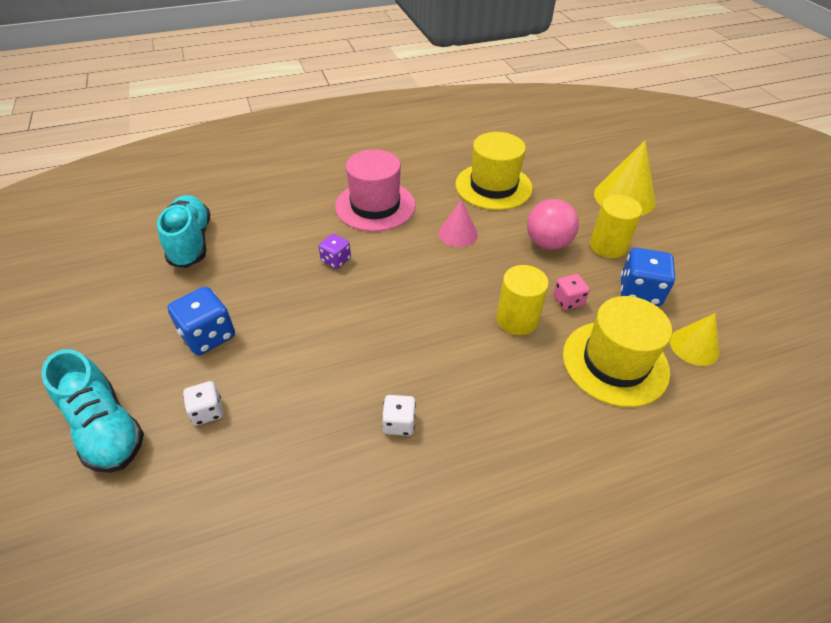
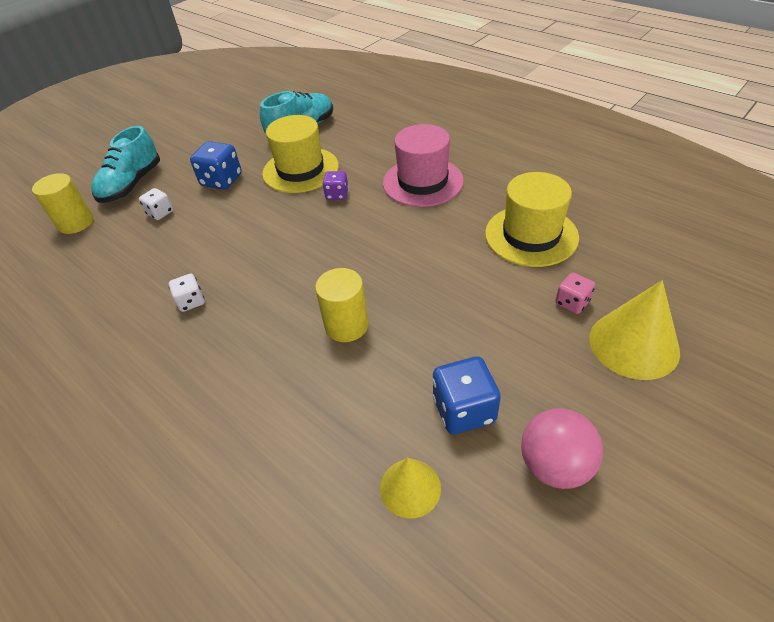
camera: 65 degrees right, 0 degrees up
(458, 233) = (432, 242): pink cone -> none
(547, 243) = (477, 307): pink ball -> pink ball (554, 465)
(568, 300) = (401, 353): pink dice -> pink dice (572, 303)
(607, 246) = (520, 357): yellow cylinder -> yellow cylinder (76, 223)
(615, 362) = (337, 419): yellow hat -> yellow hat (300, 170)

